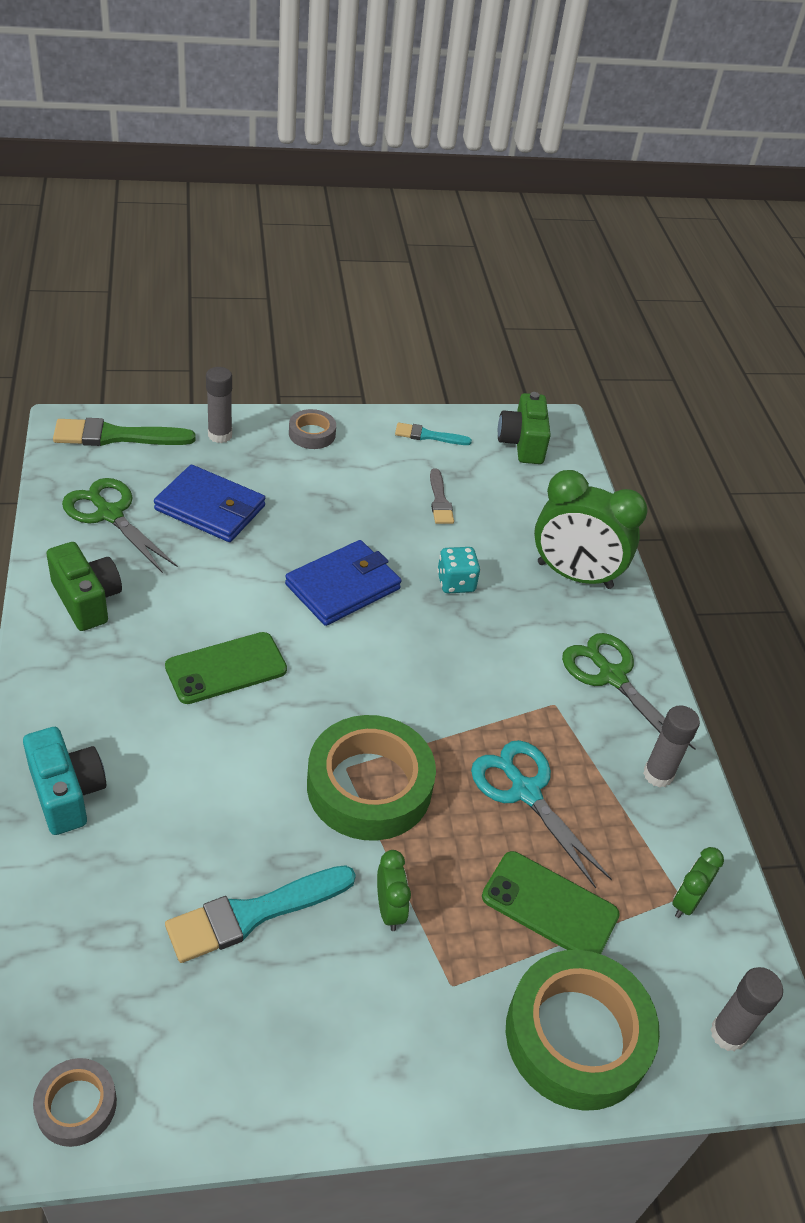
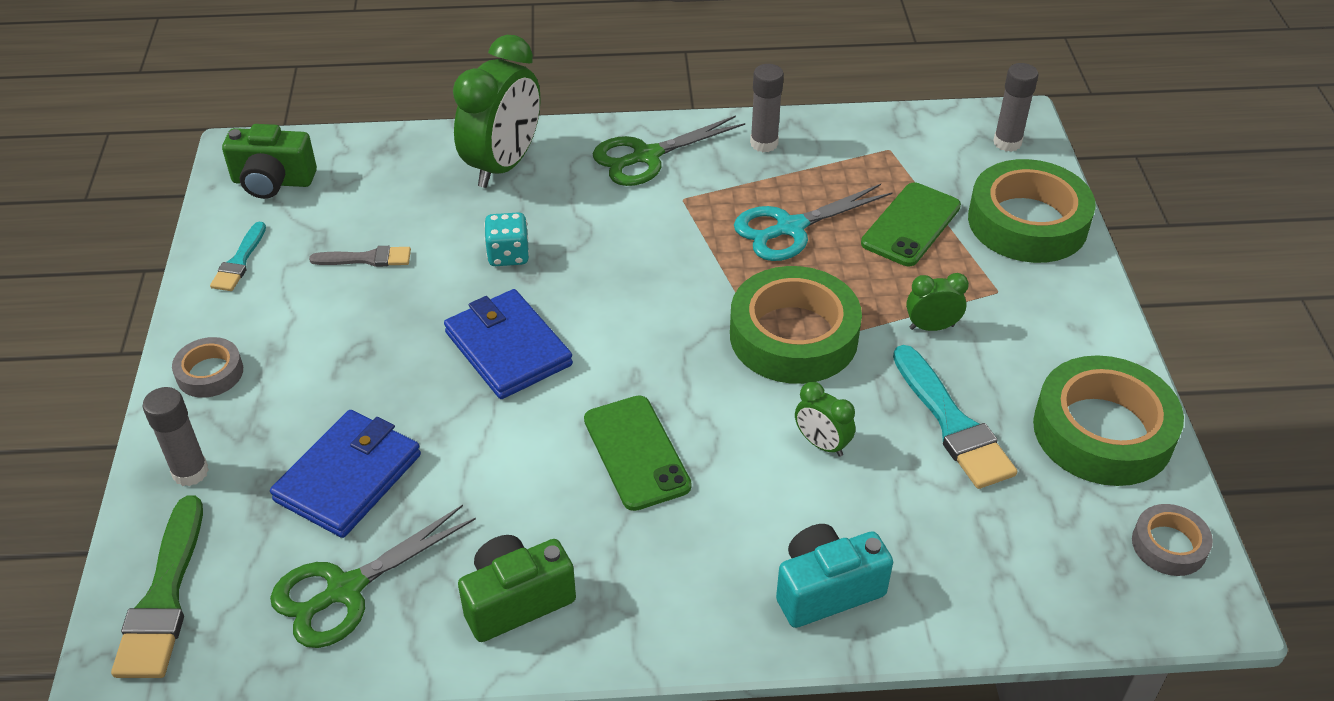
camera: 80 degrees left, 0 degrees up
(238, 1064) = (1102, 431): none -> green tape
(686, 901) = (893, 146): green clock -> green clock (821, 444)

